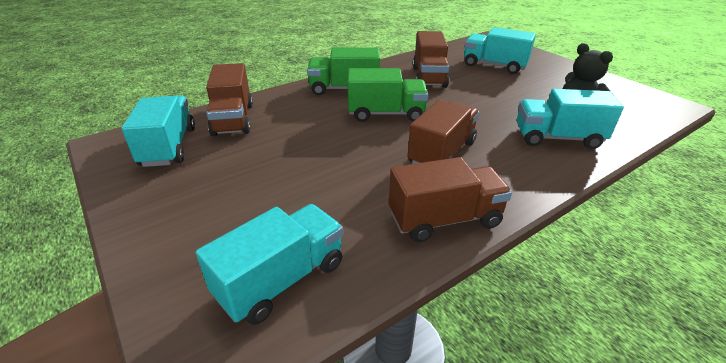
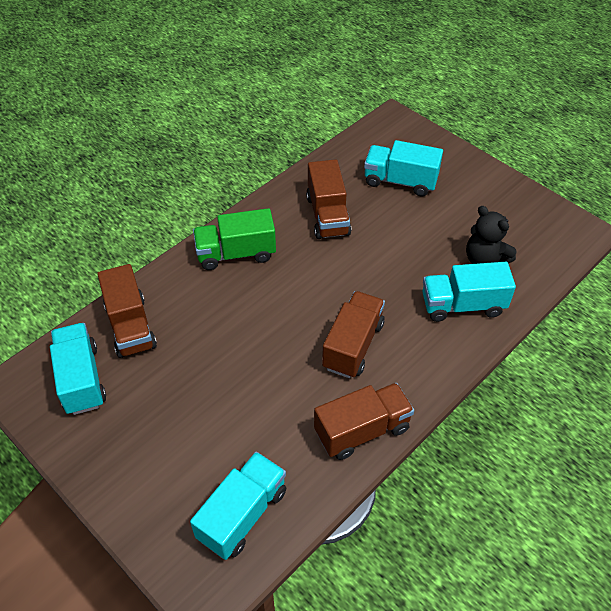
camera: 10 degrees left, 15 degrees up
(385, 114) = (289, 292): green truck -> none

